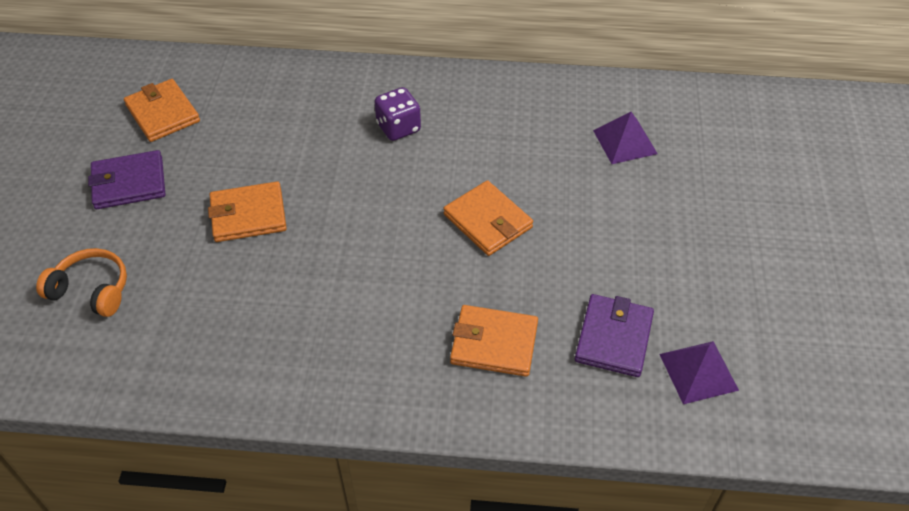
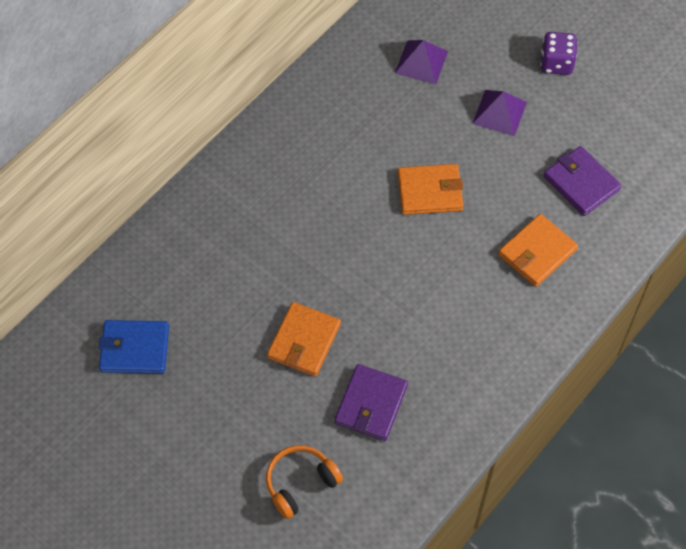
camera: 55 degrees left, 10 degrees up
(129, 183) = (201, 409): purple wallet -> purple wallet (371, 404)
(163, 113) = (135, 349): orange wallet -> blue wallet
(398, 128) = (290, 192): purple dice -> purple dice (556, 63)
(698, 372) = (638, 156): purple pyramid -> purple pyramid (499, 113)

